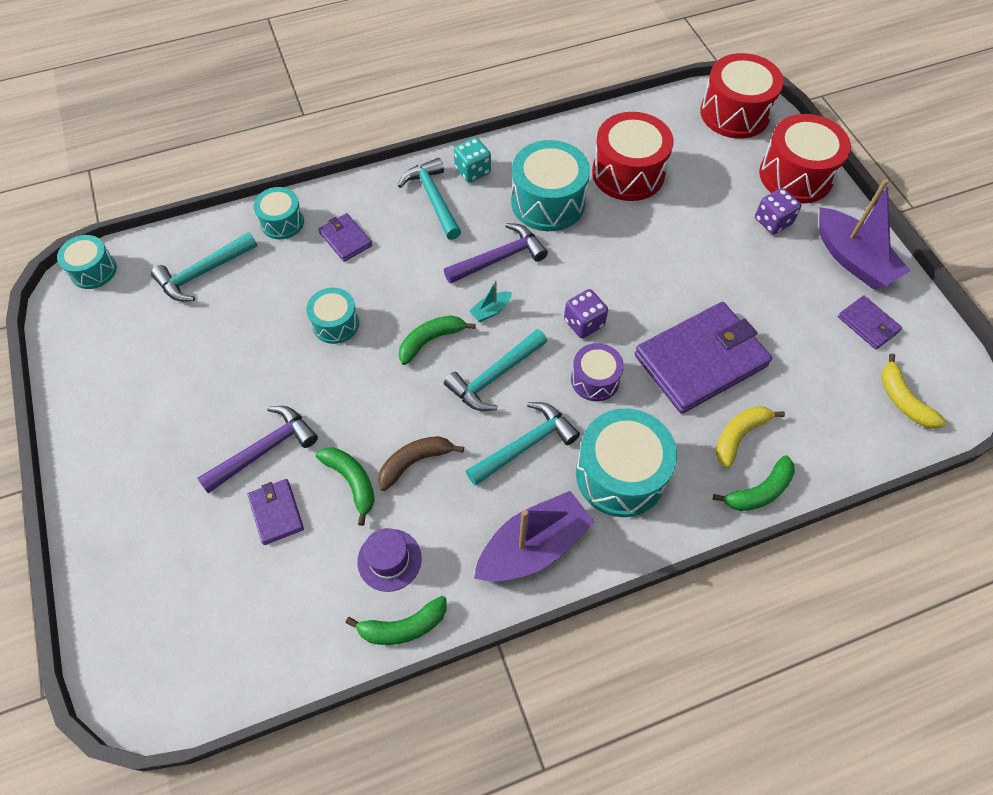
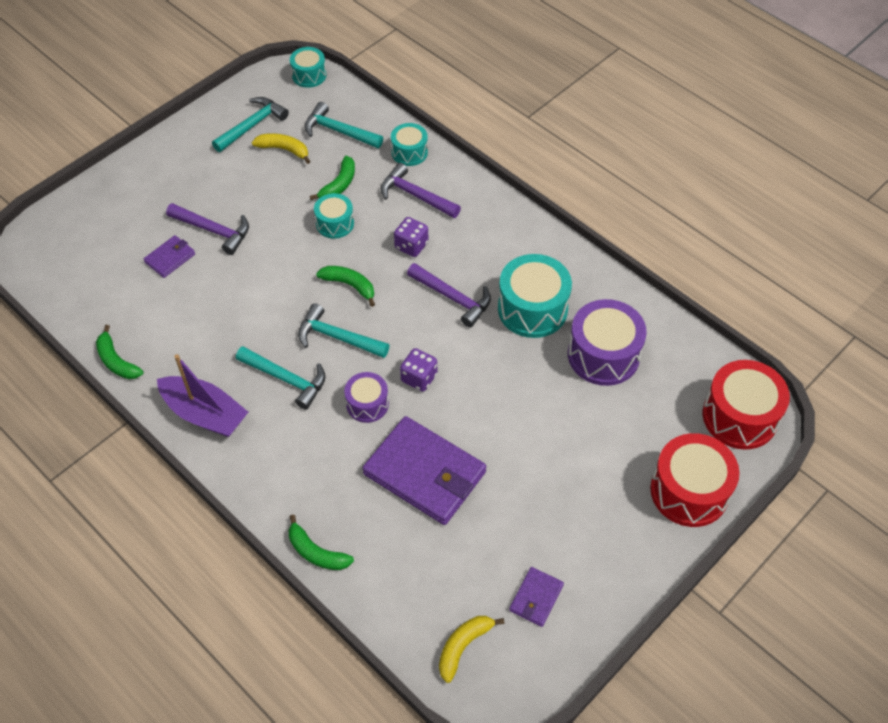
camera: 65 degrees right, 5 degrees down
(345, 239) = (415, 195): purple wallet -> purple hammer
(352, 482) = (210, 288): green banana -> green banana (339, 184)
(389, 560) = (161, 334): purple hat -> none
(415, 462) = (241, 318): brown banana -> none
(433, 198) = (488, 232): turquoise hammer -> turquoise hammer (252, 125)
(473, 171) = (535, 245): turquoise dice -> none
(491, 310) = (398, 312): turquoise boat -> none
(620, 474) = (289, 450): turquoise drum -> none
(628, 173) = (603, 355): red drum -> purple drum
(739, 435) = (363, 523): yellow banana -> yellow banana (284, 150)
(772, 221) = (616, 487): purple dice -> purple dice (411, 246)
(852, 259) = (609, 567): purple boat -> none

